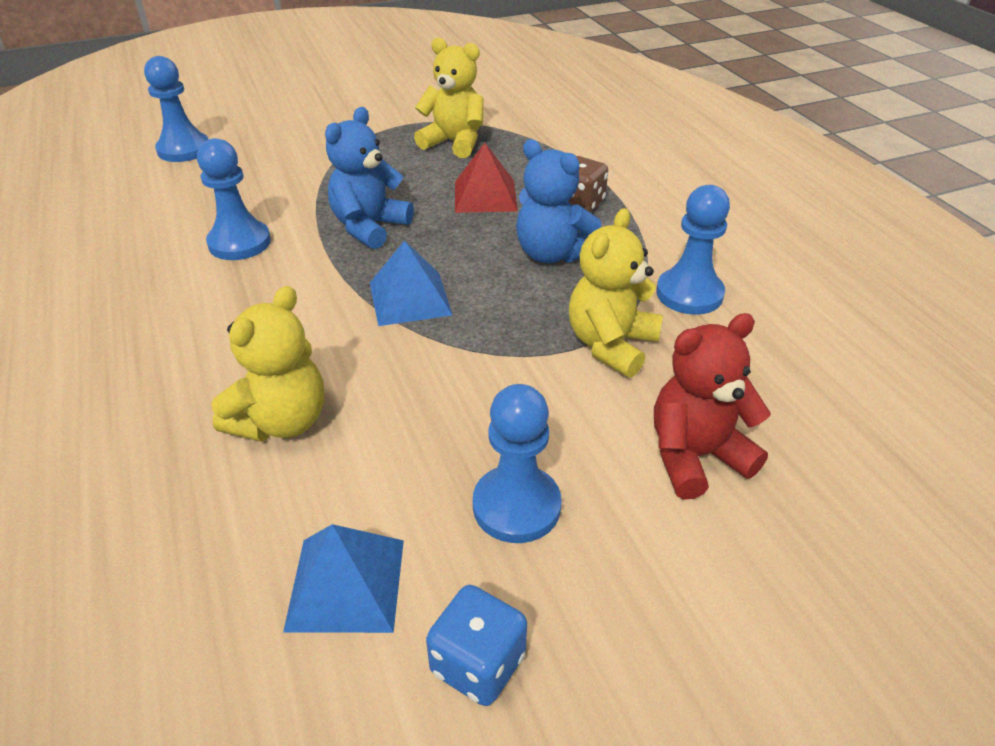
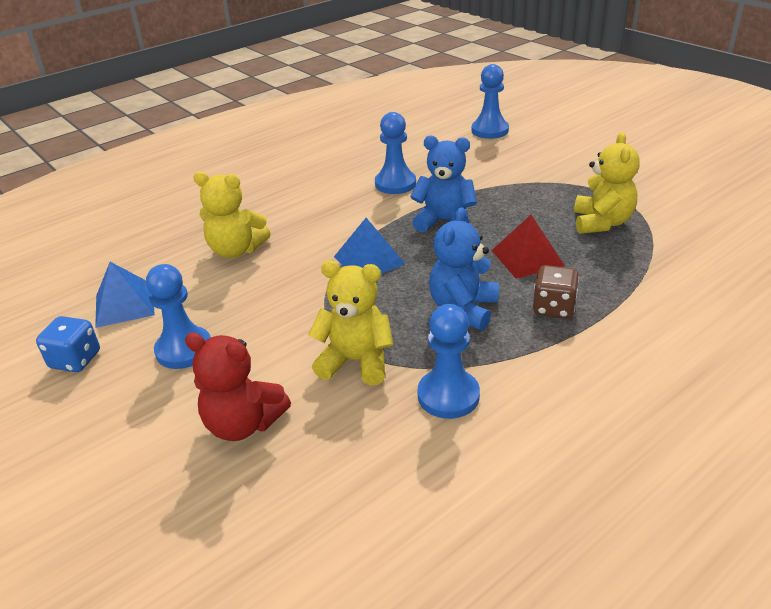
camera: 75 degrees right, 5 degrees down
(695, 456) = (243, 424): red teddy bear -> red teddy bear turned 150 degrees clockwise

